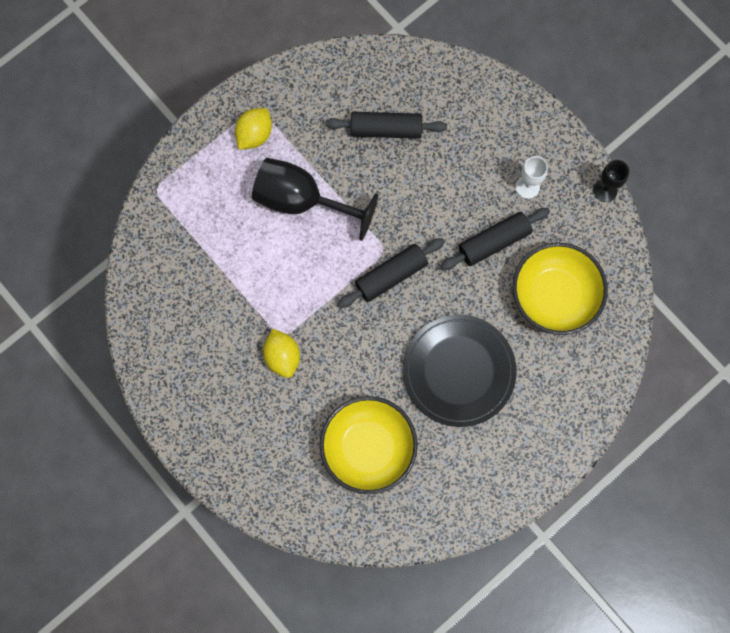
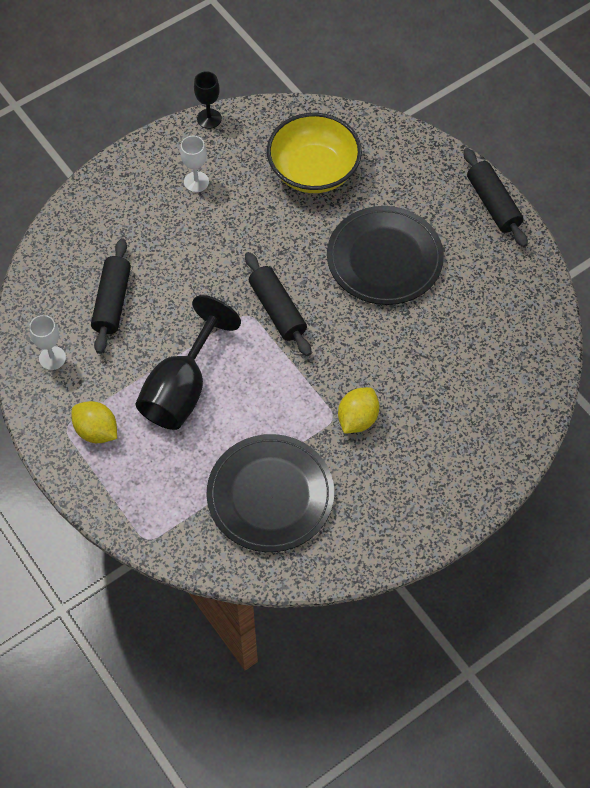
camera: 85 degrees left, 15 degrees down
(202, 286) = (270, 495): none -> black plate
(282, 356) = (357, 419): yellow lemon -> yellow lemon turned 45 degrees counterclockwise
(323, 87) = (52, 358): none -> white goblet
(368, 448) = (460, 345): yellow bowl -> none
(493, 242) = (251, 216): black rolling pin -> black rolling pin (493, 204)

